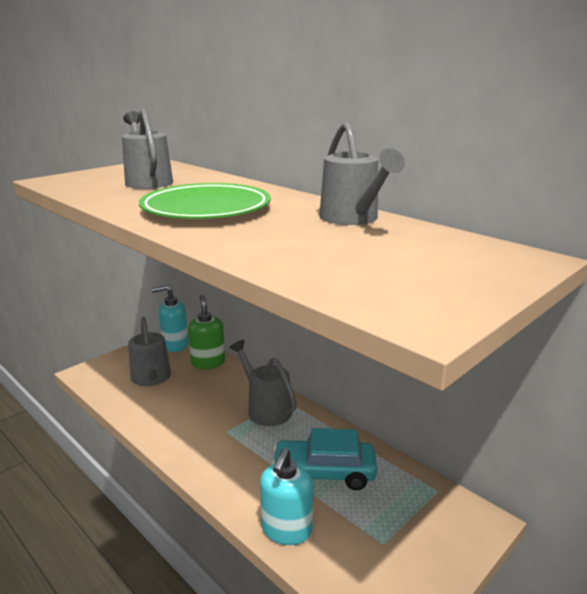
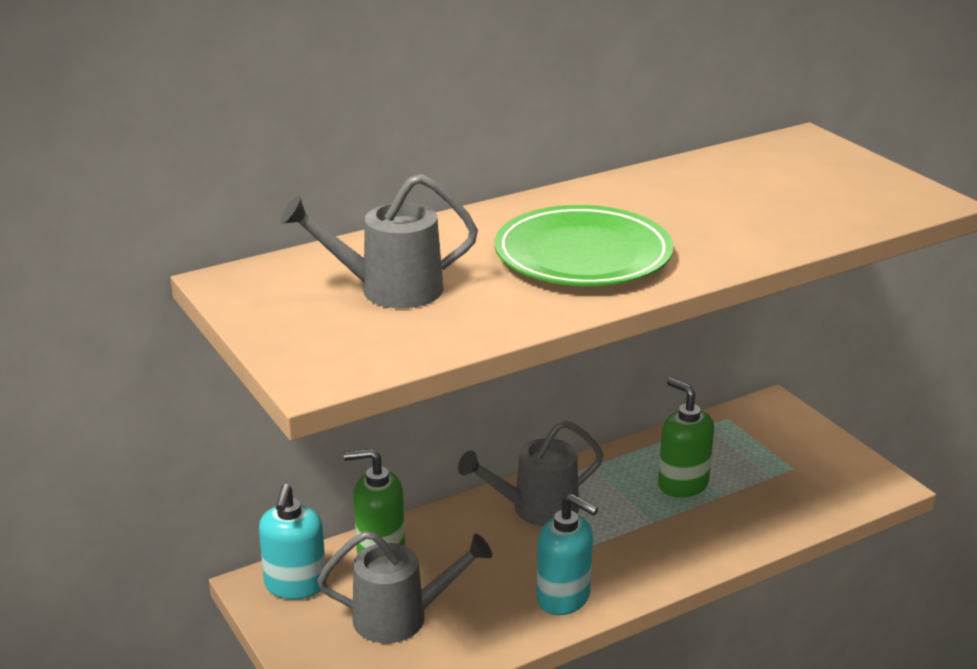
camera: 75 degrees left, 5 degrees up
(286, 530) = (766, 525): turquoise soap dispenser -> turquoise soap dispenser (564, 598)
(324, 473) = (682, 484): turquoise car -> green soap dispenser
(353, 219) = (664, 183): grey watering can -> none

